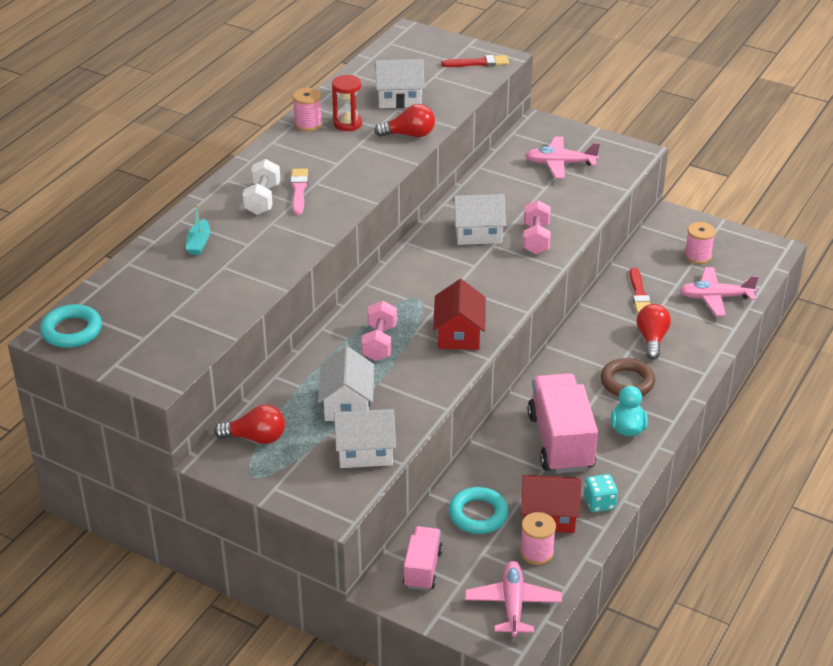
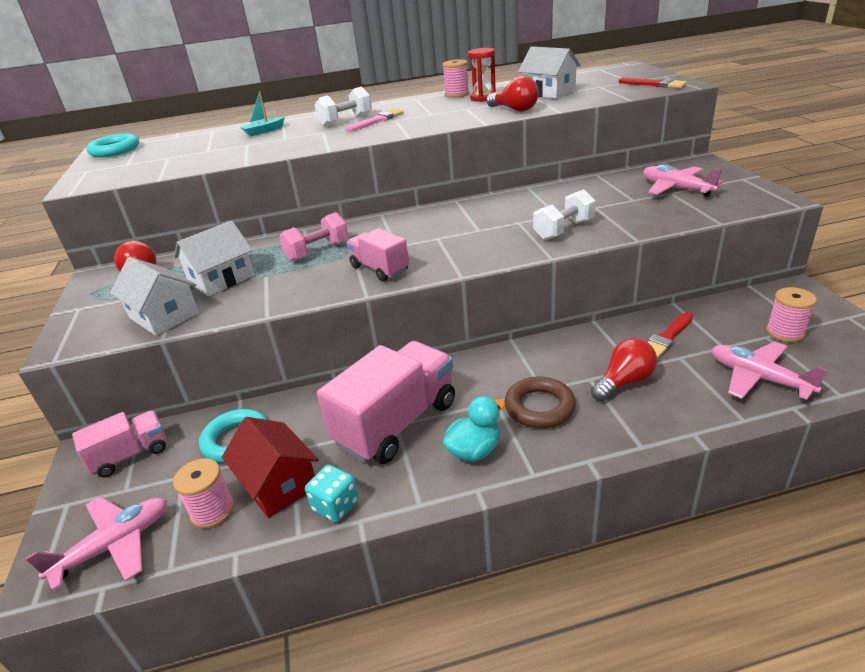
camera: 50 degrees right, 5 degrees down
(459, 334) = (379, 269): red house -> pink truck
(478, 233) = (520, 211): white house -> none
(536, 239) = (563, 230): pink dumbbell -> white dumbbell

